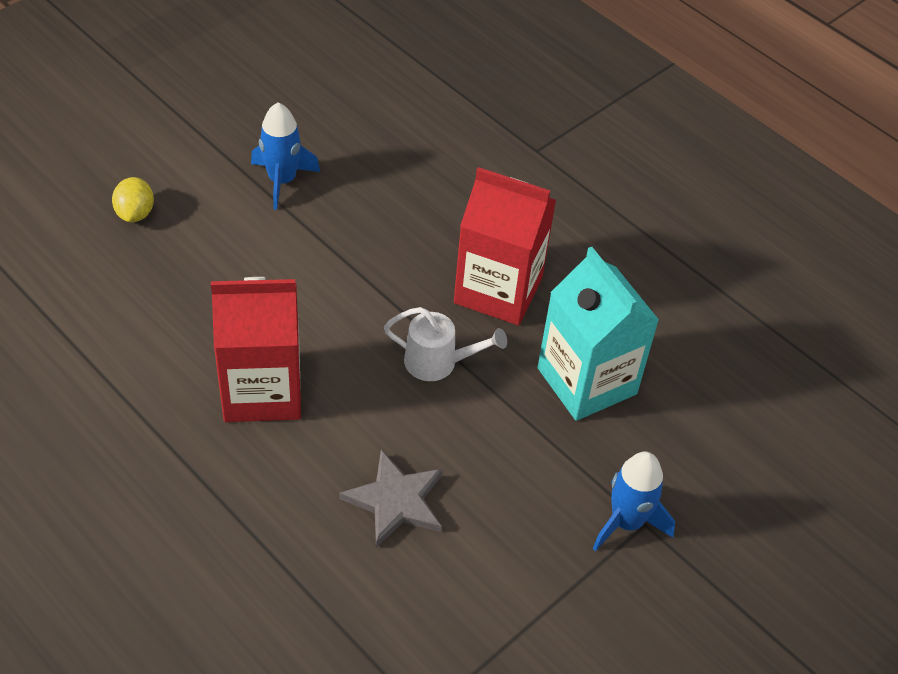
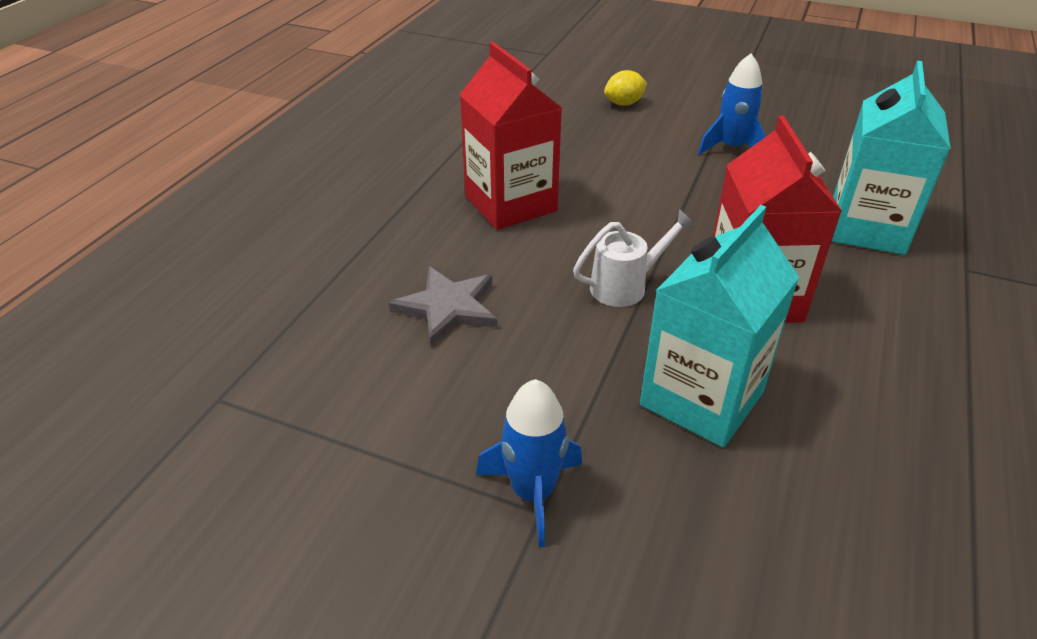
camera: 70 degrees right, 10 degrees down
(438, 363) = (625, 286): white watering can -> white watering can turned 105 degrees counterclockwise
(457, 171) = (866, 228): none -> turquoise carton

